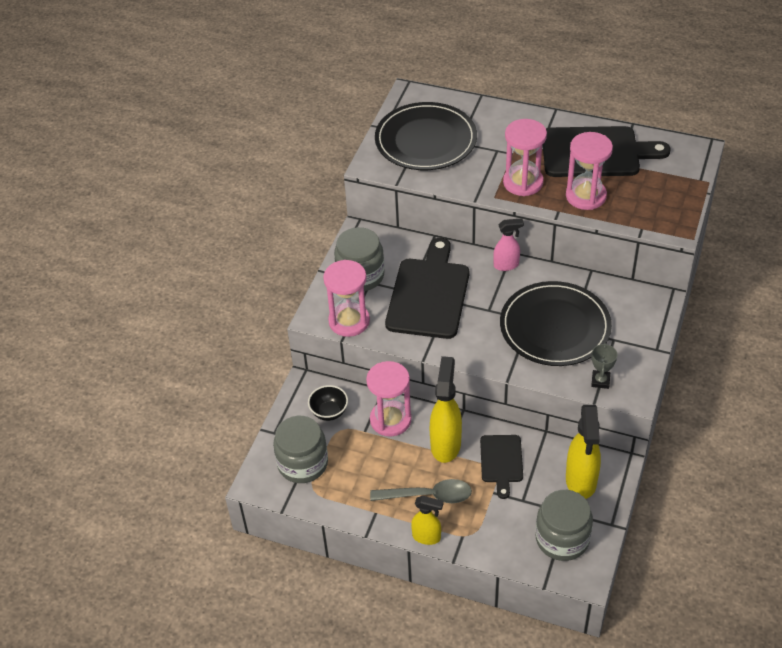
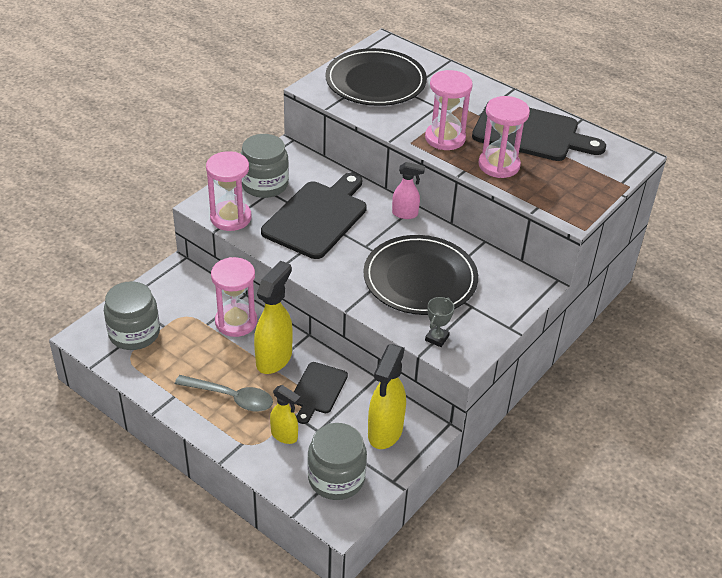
camera: 15 degrees right, 5 degrees down
(329, 412) = (184, 298): black bowl -> none
(427, 537) = (208, 433): yellow spray bottle -> yellow spray bottle (284, 436)

